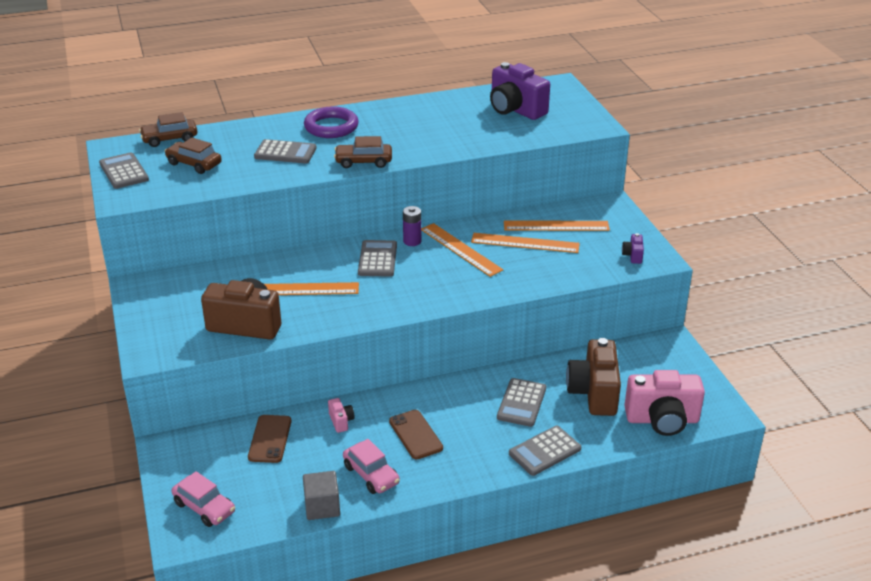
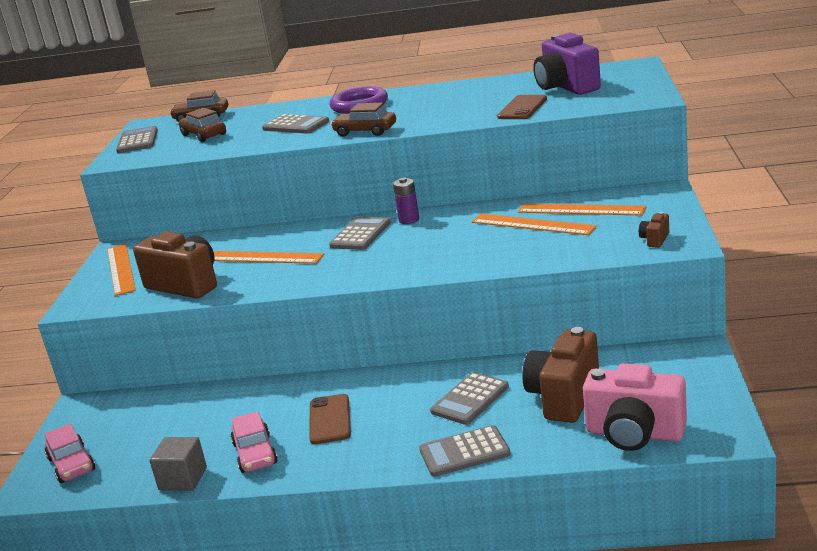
camera: 25 degrees right, 10 degrees down
(270, 439) = (180, 408): brown phone -> brown phone (522, 108)
(341, 421) = (262, 399): pink camera -> none
(461, 249) = (456, 228): orange ruler -> orange ruler (121, 269)
(633, 256) = (655, 240): purple camera -> brown camera

